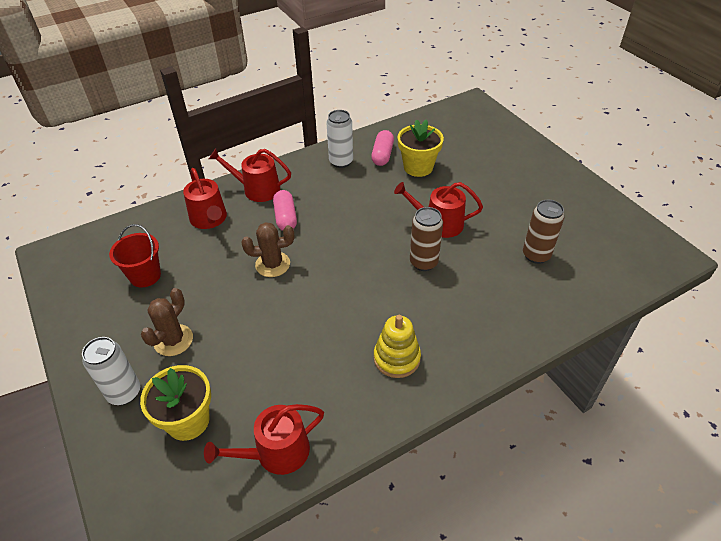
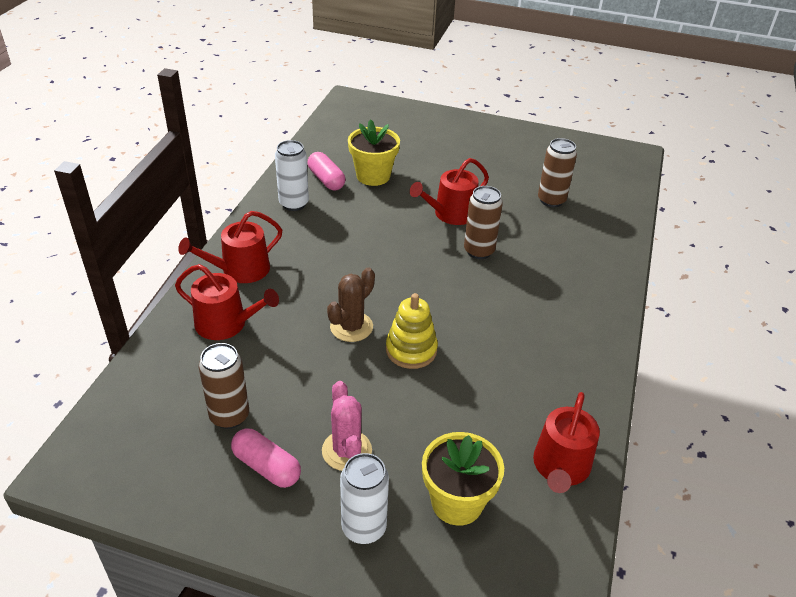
camera: 45 degrees left, 5 degrees down
(145, 275) = (229, 416): red bucket -> brown can
(173, 340) = (346, 450): brown cactus -> pink cactus
(285, 218) = (307, 280): pink capsule -> pink capsule (266, 467)
(396, 358) = (553, 335): yellow stacking toy -> yellow stacking toy (411, 350)

